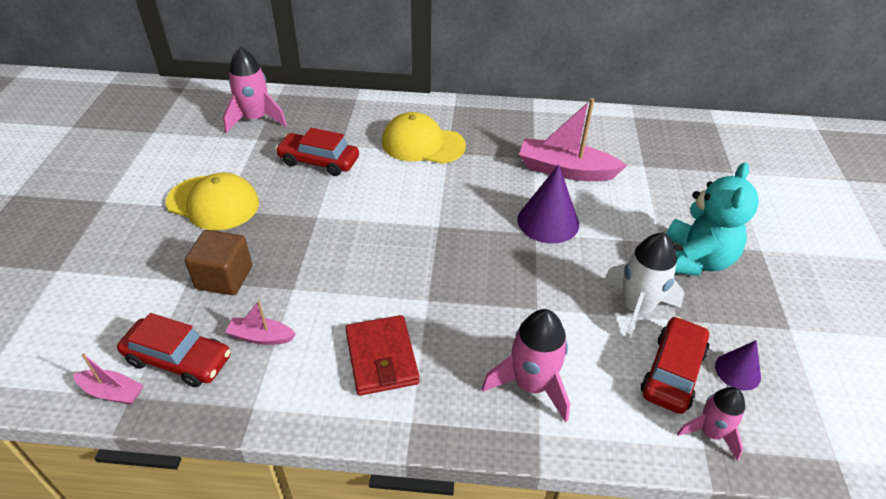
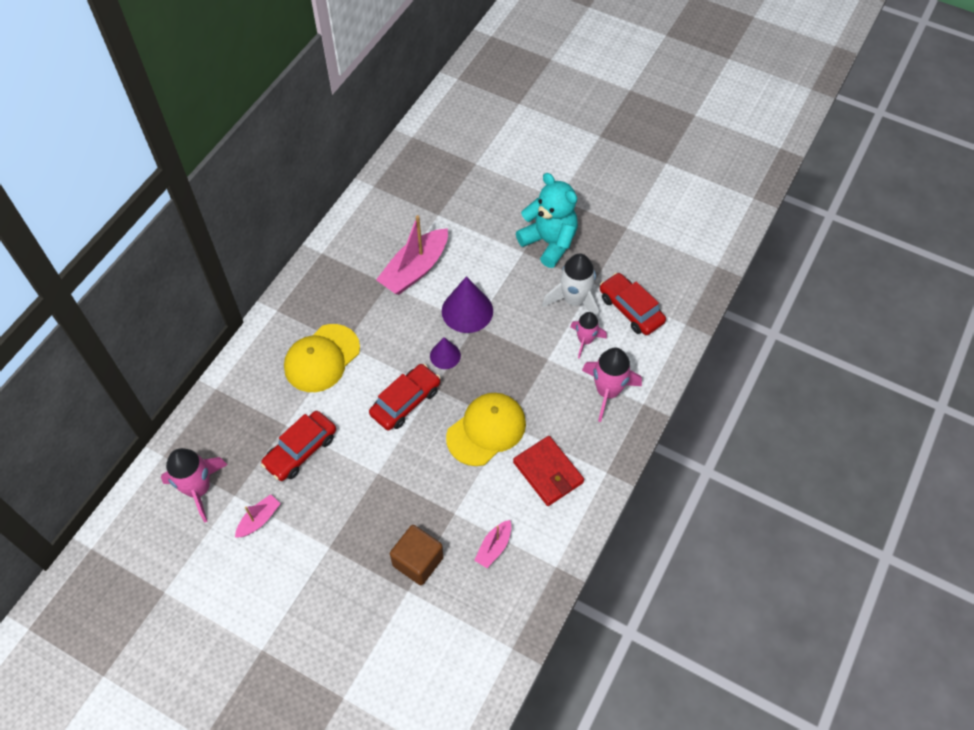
camera: 65 degrees left, 15 degrees up
(112, 392) = (502, 660): pink boat -> pink boat (259, 519)
(178, 359) = (491, 609): red car -> red car (406, 402)
(213, 203) = (315, 553): yellow cap -> yellow cap (486, 430)
(381, 358) = (548, 472): red wallet -> red wallet turned 45 degrees clockwise
(710, 433) = (678, 315): pink rocket -> pink rocket (585, 340)
(737, 371) = (644, 275): purple cone -> purple cone (445, 355)

